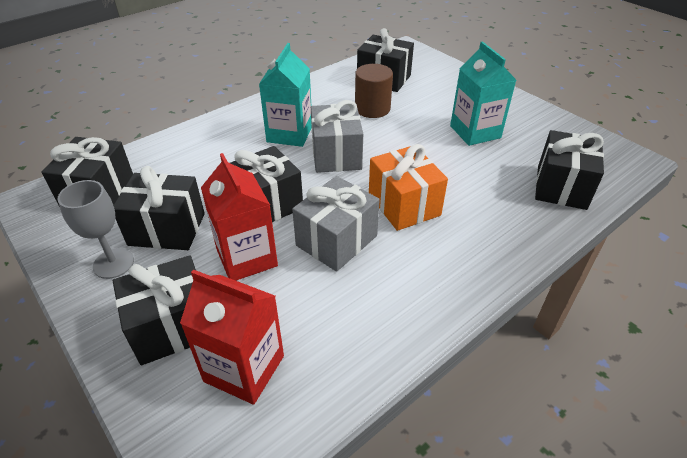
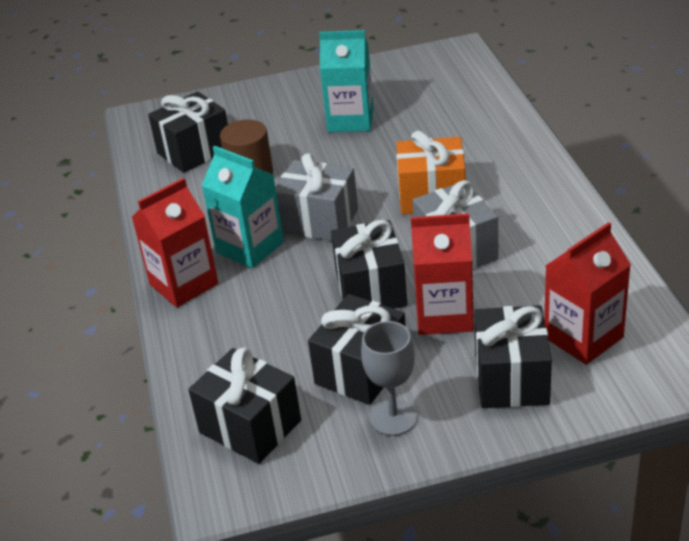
camera: 60 degrees left, 5 degrees down
(238, 120) = (184, 284): none -> red carton
(561, 187) = (468, 100): black gift -> none

